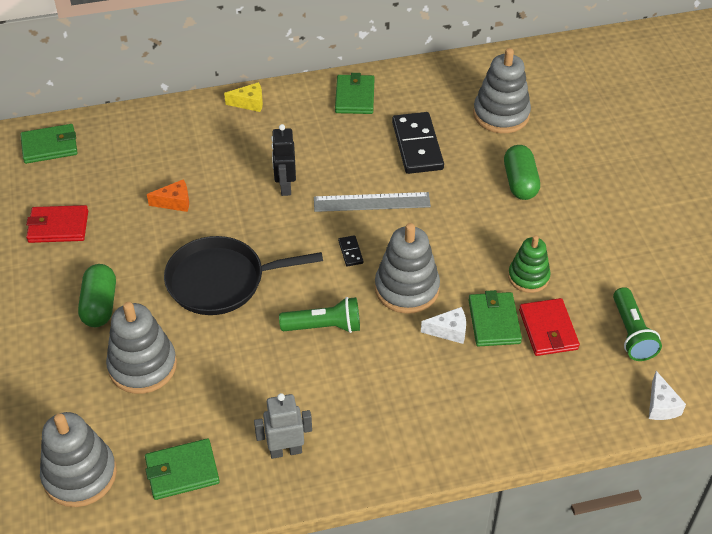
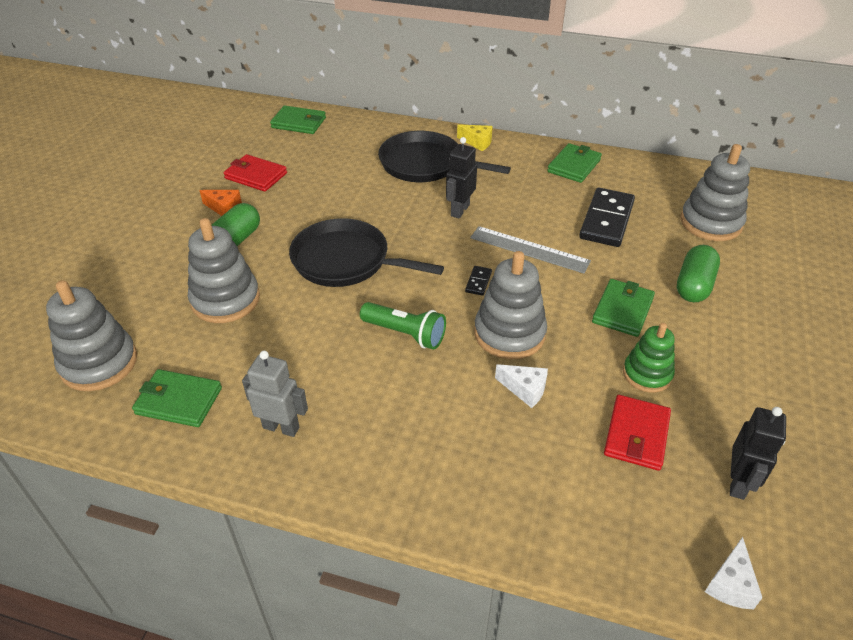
camera: 30 degrees right, 5 degrees down
(175, 202) = (358, 190): orange cheese -> orange cheese (224, 208)
(217, 148) = (425, 164): none -> black pan
(494, 321) = (580, 401): green wallet -> green wallet (623, 310)
(631, 333) = (738, 483): green flashlight -> black robot

